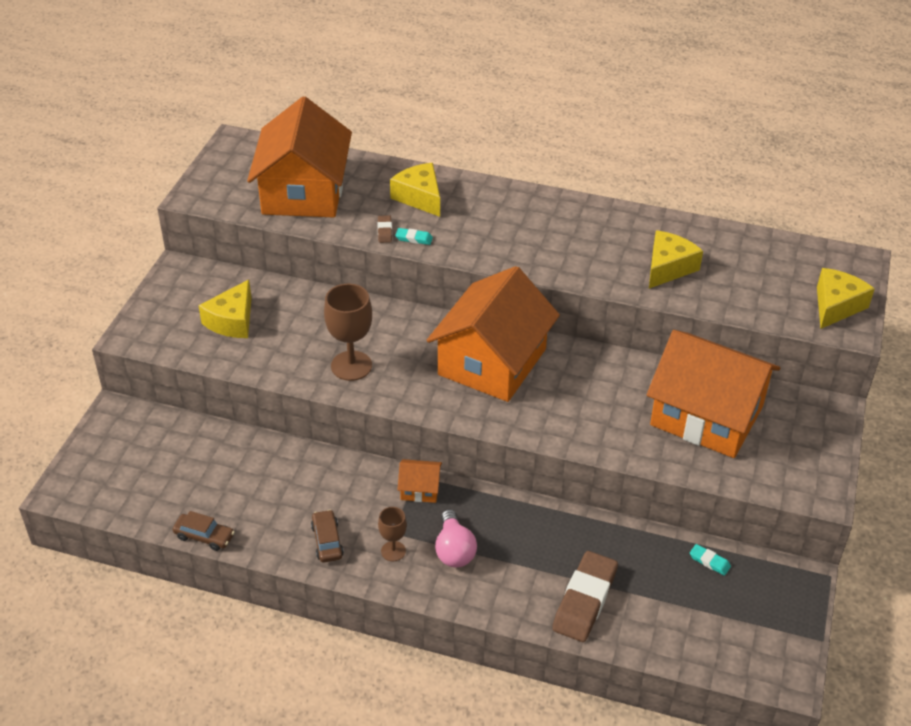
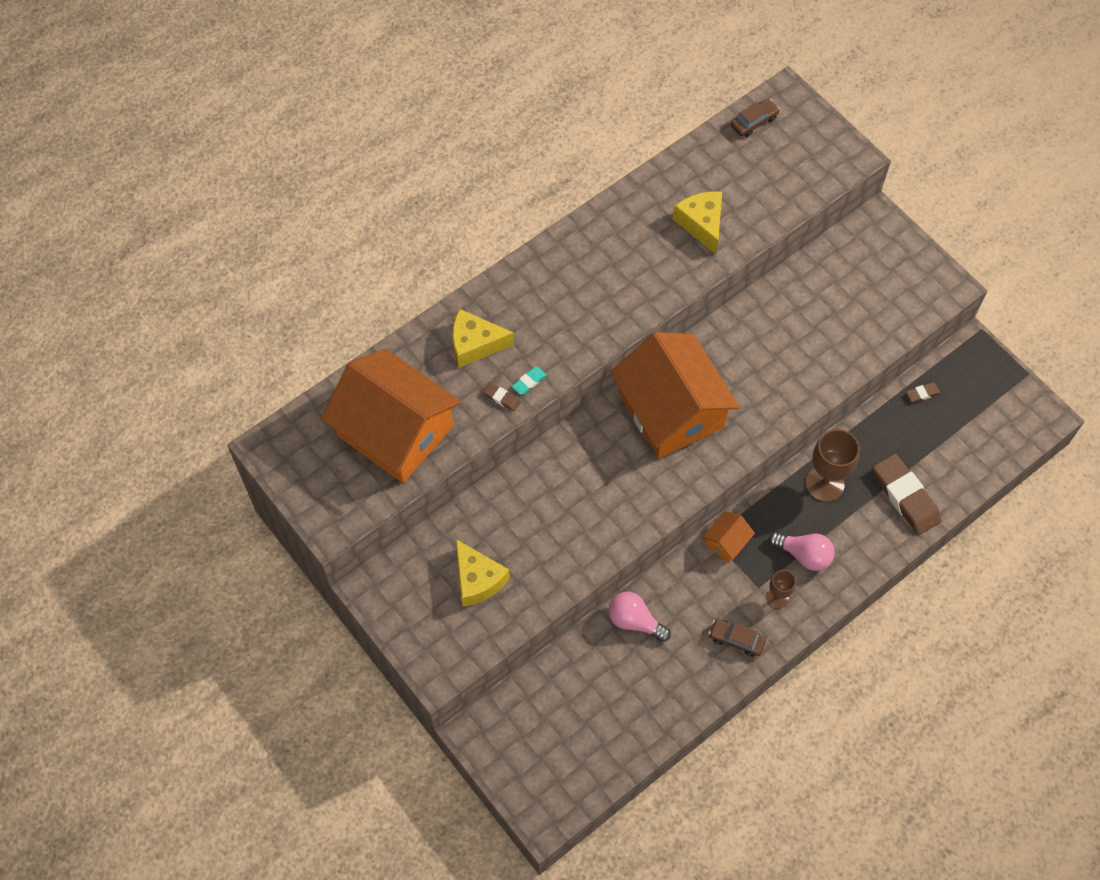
camera: 55 degrees left, 20 degrees up
(204, 536) = (671, 729): brown car -> brown car (754, 122)
(291, 463) = (634, 621): none -> pink light bulb
(351, 366) = (602, 516): brown goblet -> brown goblet (824, 484)
(707, 415) = (830, 303): orange house -> none
(709, 561) = (922, 393): turquoise eraser -> brown eraser
(836, 306) = (823, 147): yellow cheese -> none

